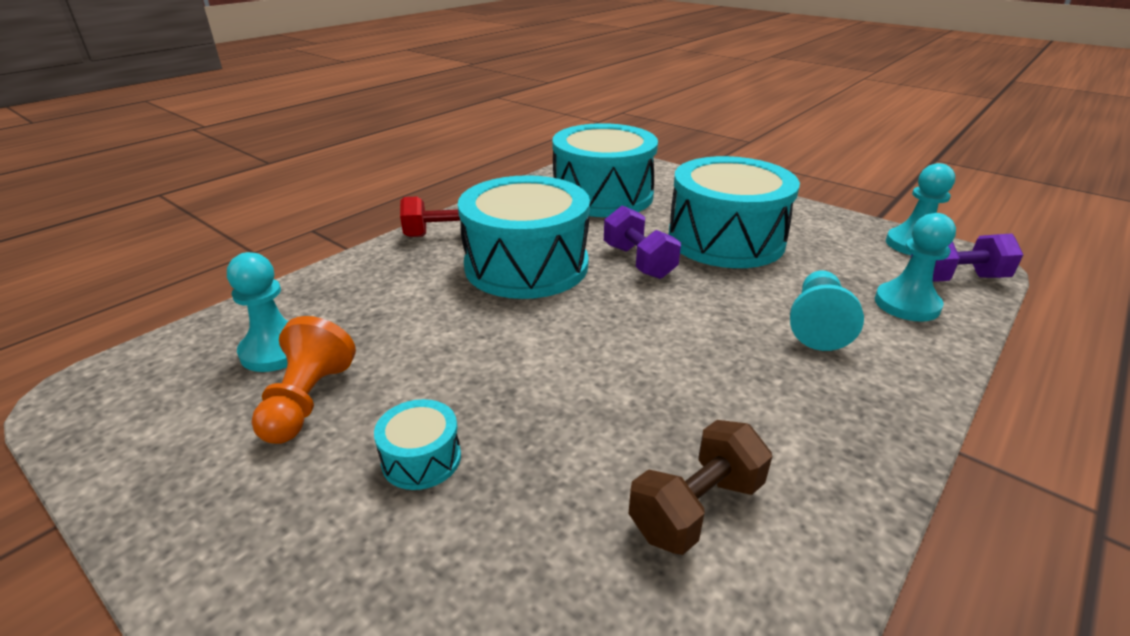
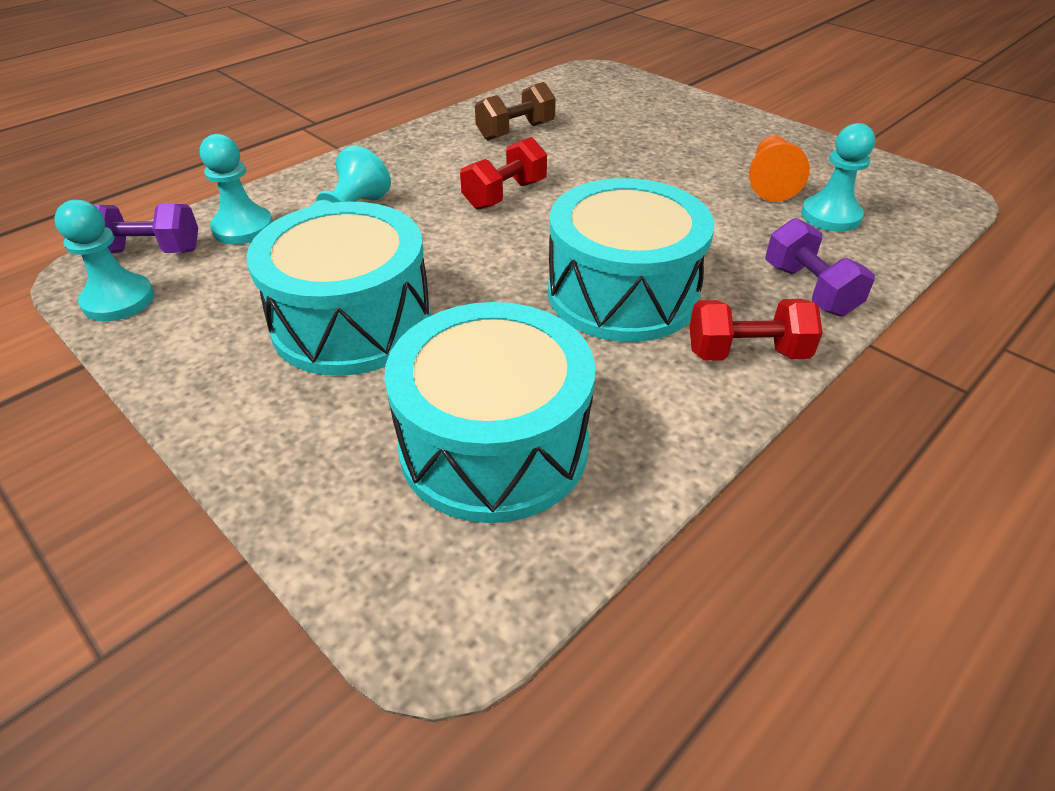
camera: 175 degrees left, 10 degrees up
(421, 459) = (673, 153): turquoise drum -> none
(638, 261) = (484, 292): purple dumbbell -> purple dumbbell (809, 290)
(660, 360) = (505, 195): none -> red dumbbell

